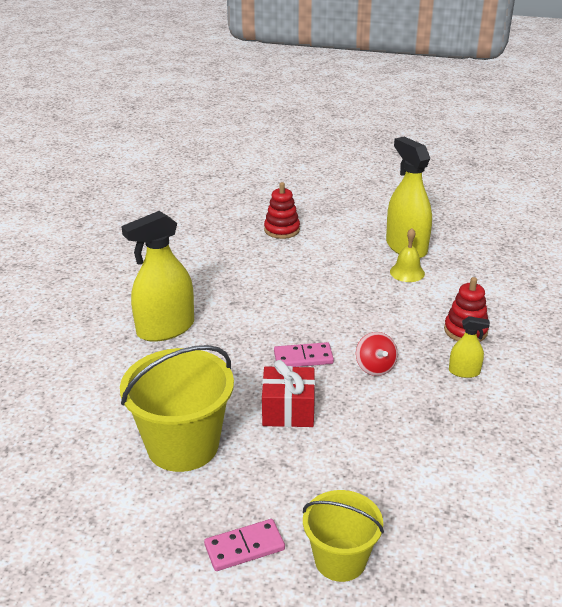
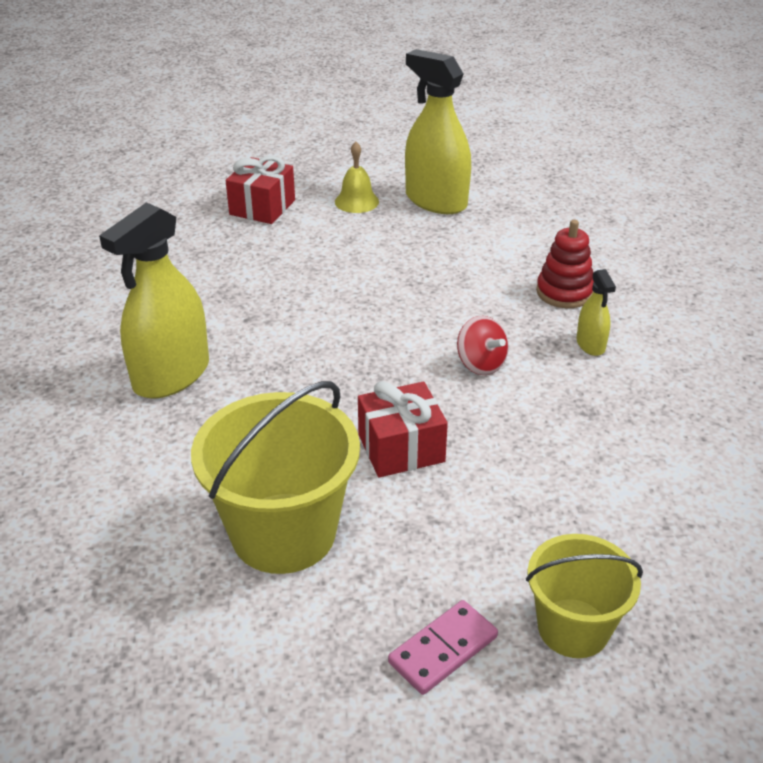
camera: 20 degrees left, 5 degrees up
(282, 230) = (262, 207): red stacking toy -> red gift
(303, 357) = (382, 372): pink domino -> none
(407, 272) = (454, 233): yellow bell -> yellow bell (356, 201)
(464, 372) = (590, 344): yellow spray bottle -> yellow spray bottle turned 90 degrees clockwise

